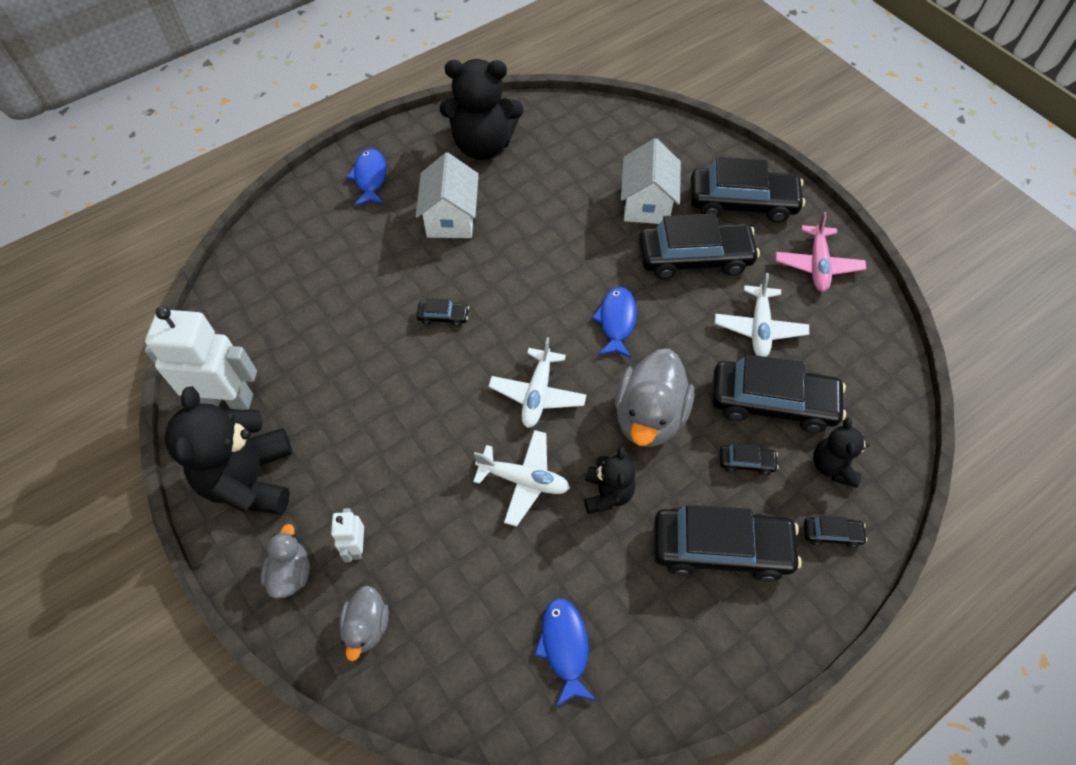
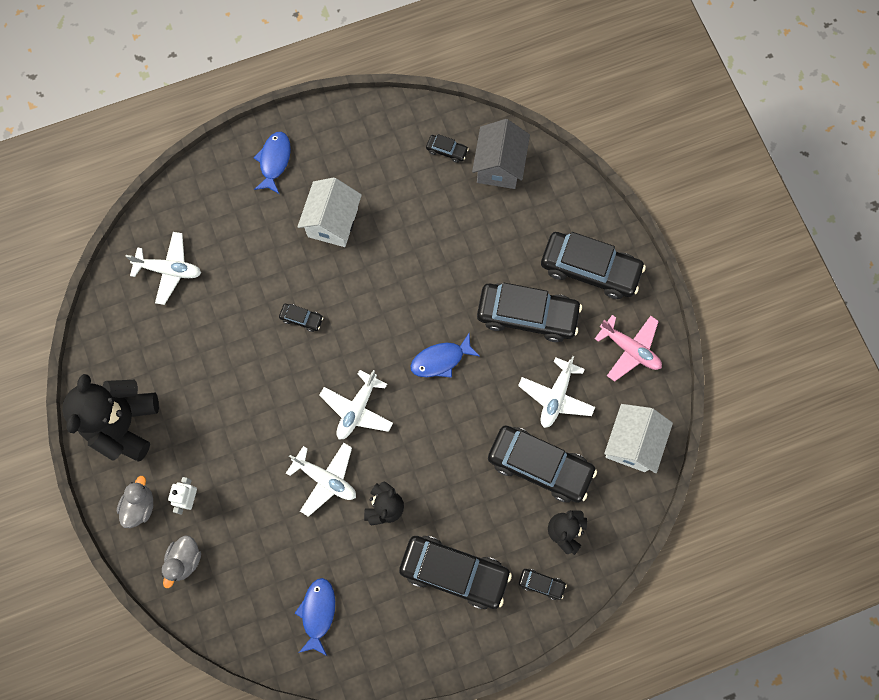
camera: 15 degrees right, 15 degrees up
(227, 399) = (118, 351): white robot -> none
(274, 302) = (169, 270): none -> white plane
(483, 145) = (381, 149): black teddy bear -> none
(611, 135) = (499, 166): none -> grey house
(616, 321) = (441, 360): blue fish -> blue fish turned 135 degrees counterclockwise
(646, 204) = (505, 249): white house -> white house (632, 443)
(649, 416) = (438, 452): grey duck -> none
(746, 462) = (499, 510): black car -> black car (447, 151)
(817, 265) = (629, 349): pink plane -> pink plane turned 75 degrees counterclockwise

